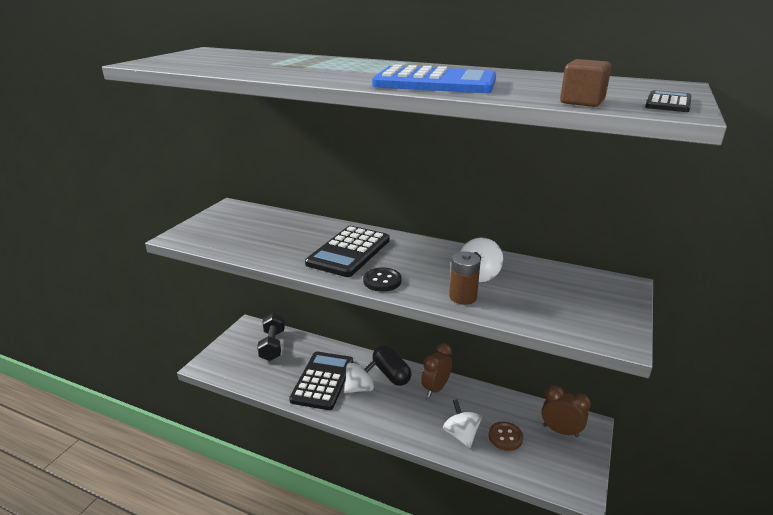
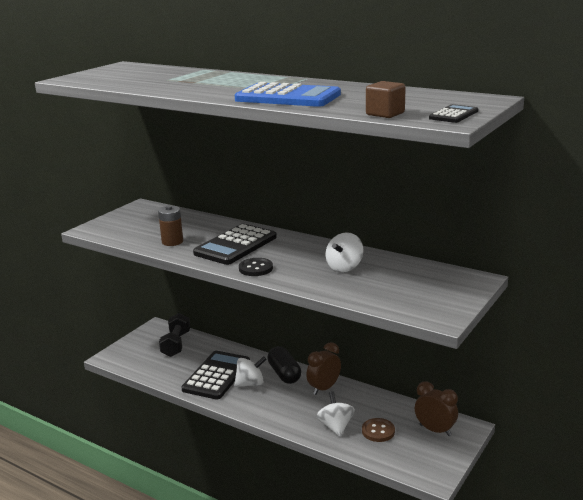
camera: 10 degrees right, 5 degrees down
(463, 297) = (321, 283): brown battery -> brown battery (172, 242)

